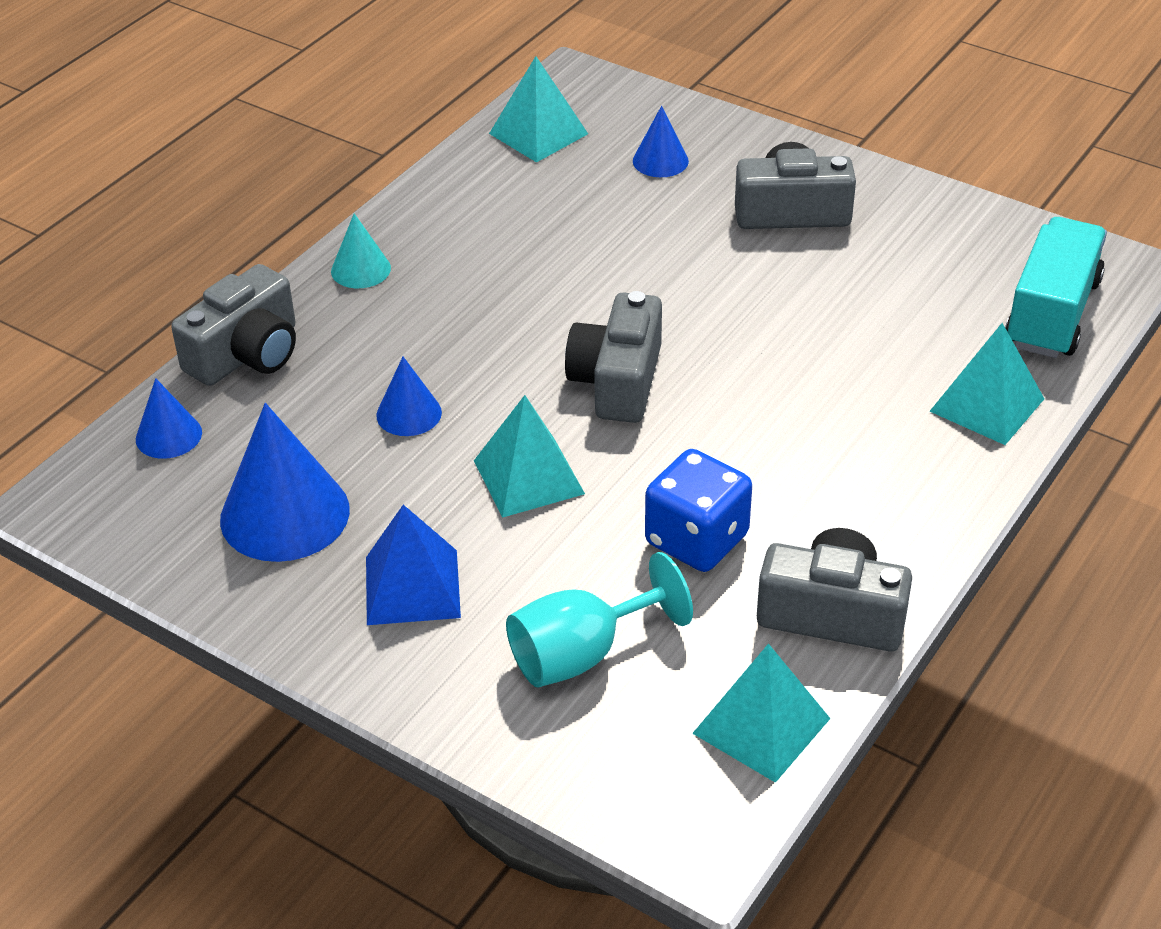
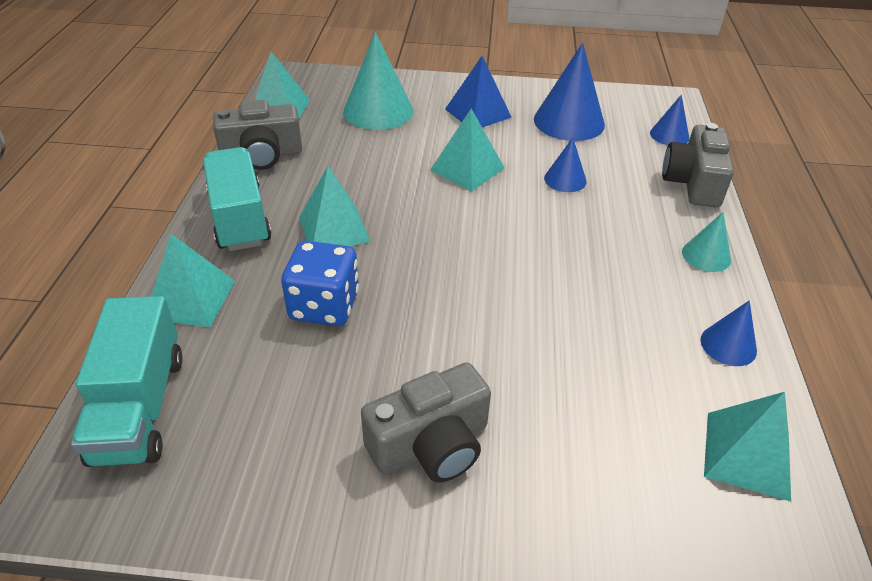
camera: 150 degrees right, 0 degrees up
(581, 654) = (378, 111): turquoise goblet -> turquoise cone
(617, 381) = (462, 235): grey camera -> none
(660, 161) = (602, 465): blue cone -> blue cone (728, 345)
(696, 539) = (353, 166): blue dice -> blue dice (324, 306)
(777, 441) = (334, 229): none -> turquoise pyramid
(901, 500) = (239, 218): none -> turquoise truck

